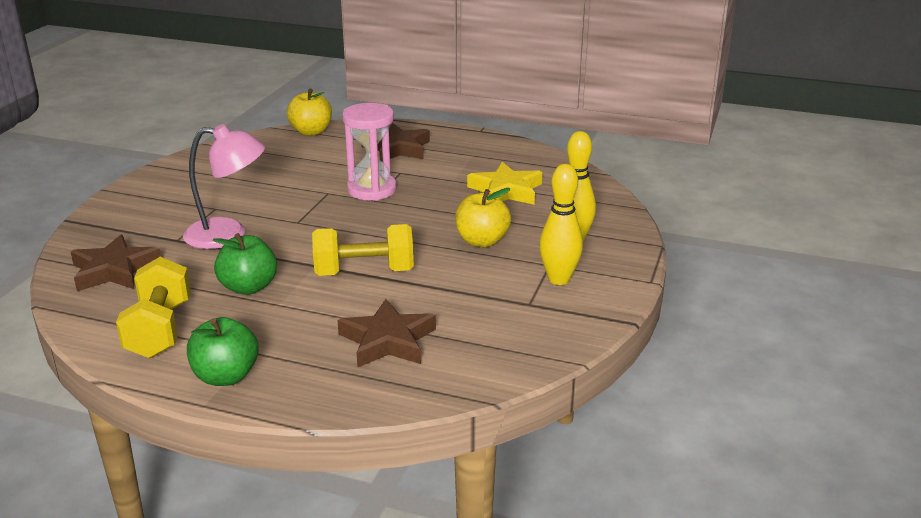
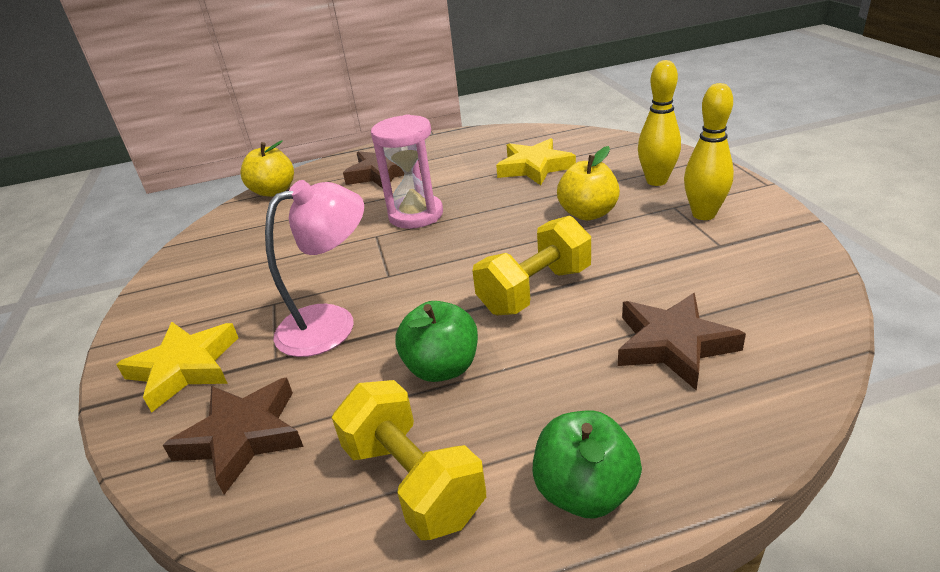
camera: 30 degrees left, 5 degrees up
(129, 222) = (185, 368): none -> yellow star

